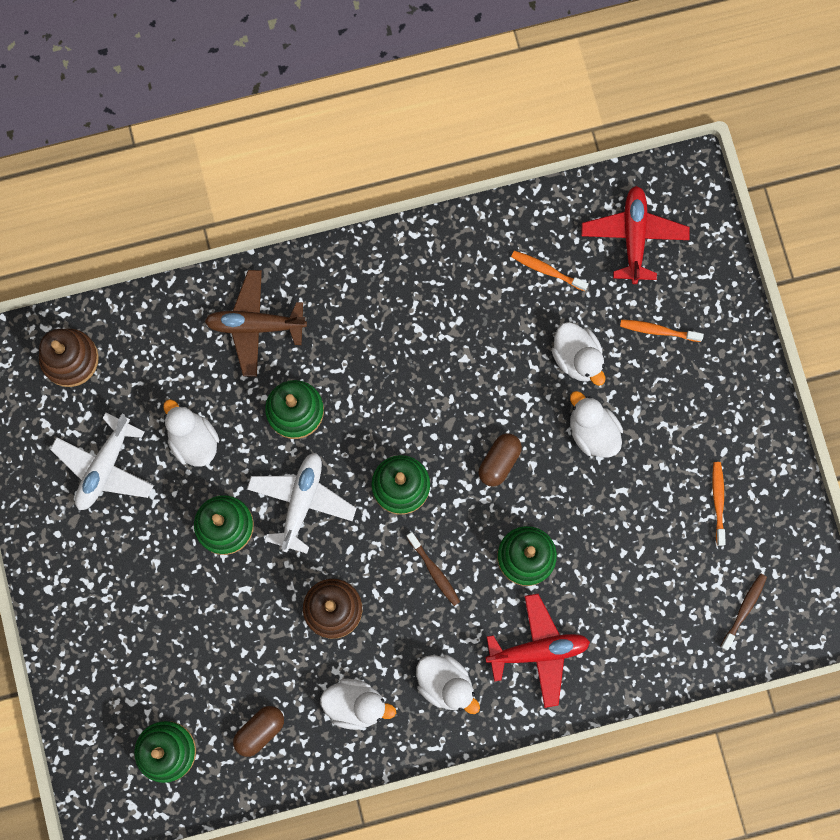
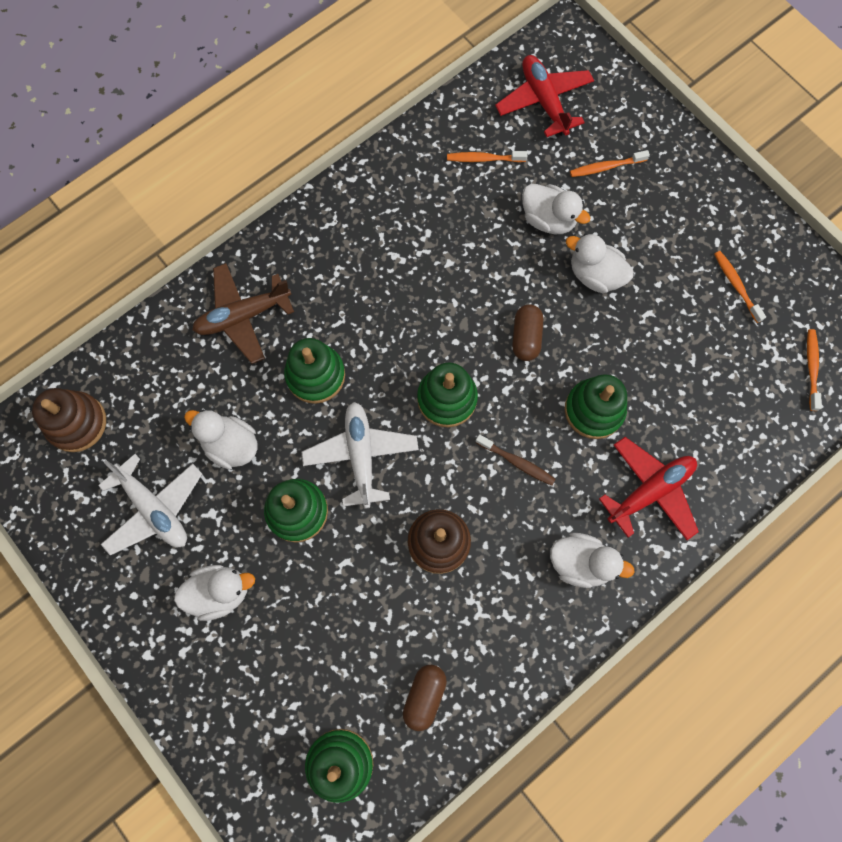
camera: 25 degrees left, 5 degrees down
(105, 467) = (154, 509): white plane -> white plane turned 45 degrees counterclockwise
(356, 704) = (505, 624): white duck -> white duck (220, 592)
(744, 610) = (811, 368): brown toothbrush -> orange toothbrush

